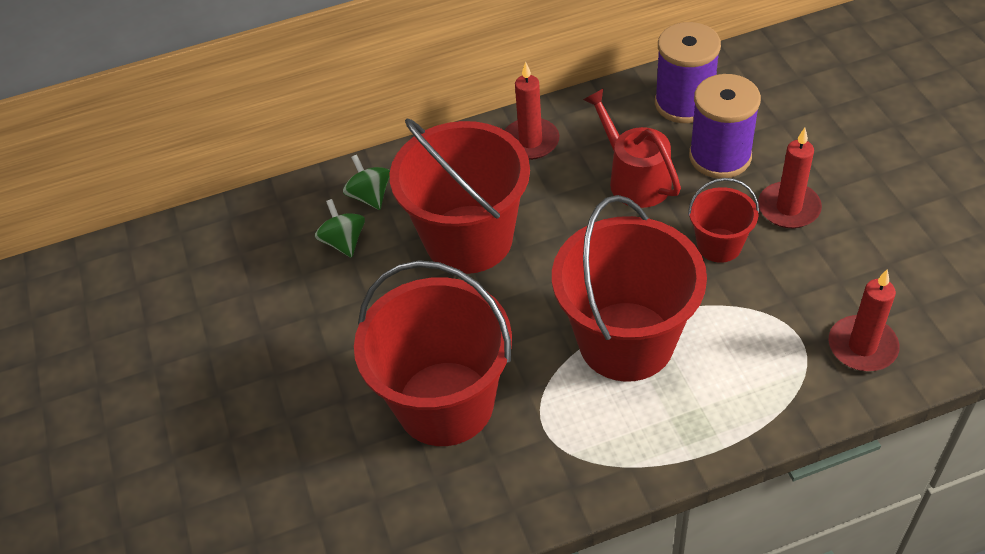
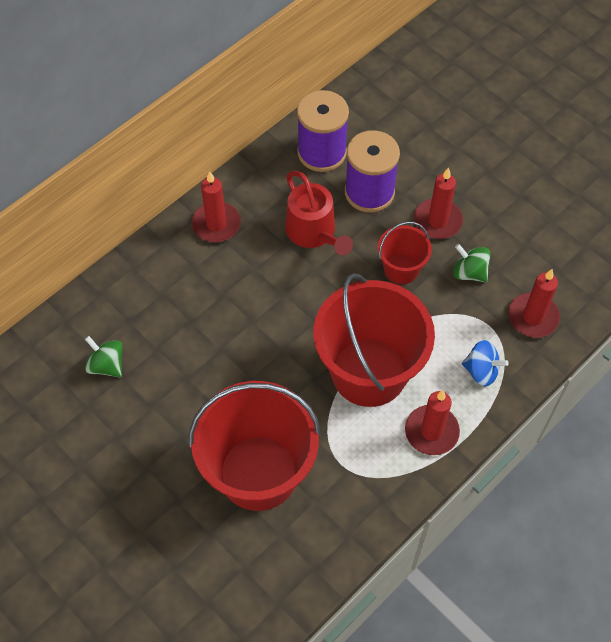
camera: 30 degrees left, 10 degrees up
(370, 196) = (107, 317): green spinning top -> green spinning top (469, 272)
(469, 239) = (208, 328): red bucket -> none
(634, 179) = (313, 232): red watering can -> red watering can turned 150 degrees counterclockwise
(670, 431) = (431, 431): none -> red candle
(766, 385) = (481, 371): none -> blue spinning top

